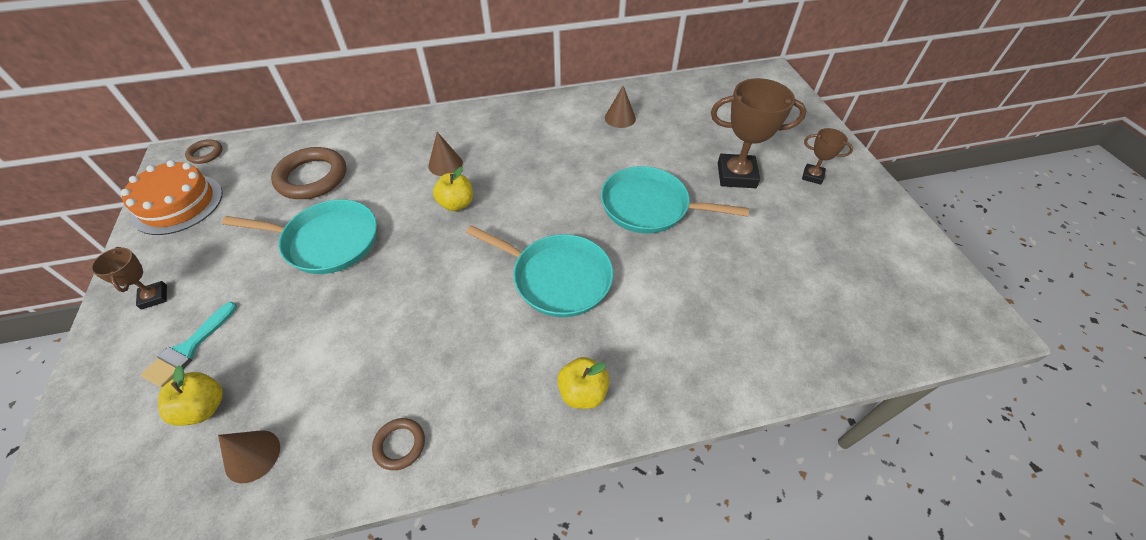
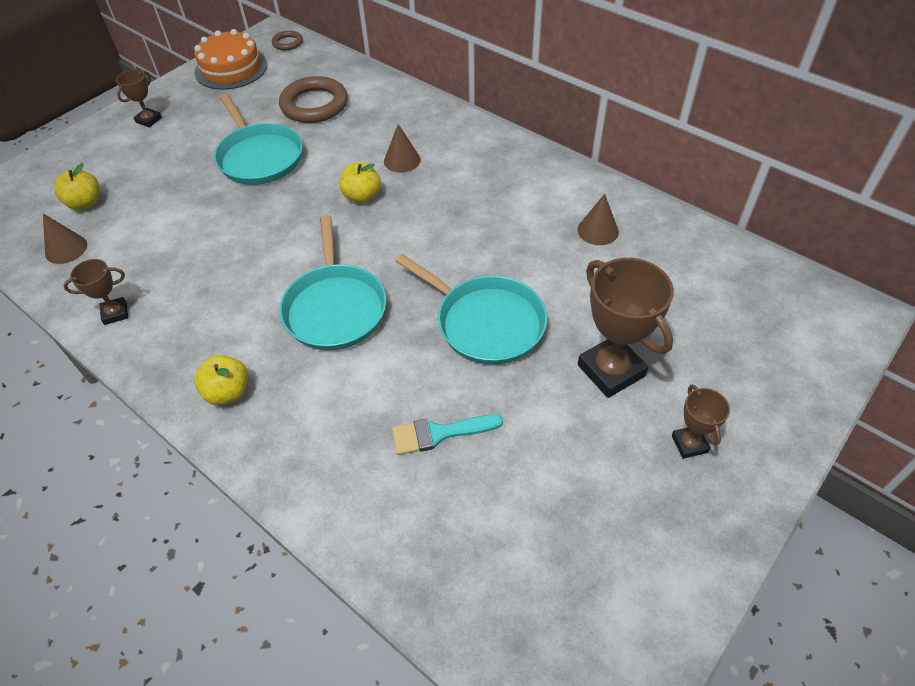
camera: 55 degrees right, 0 degrees up
(188, 348) = (122, 164): turquoise brush -> turquoise brush (439, 433)
(400, 445) = (115, 313): brown ring -> brown trophy
(649, 206) = (486, 322): turquoise pan -> turquoise pan turned 150 degrees clockwise

